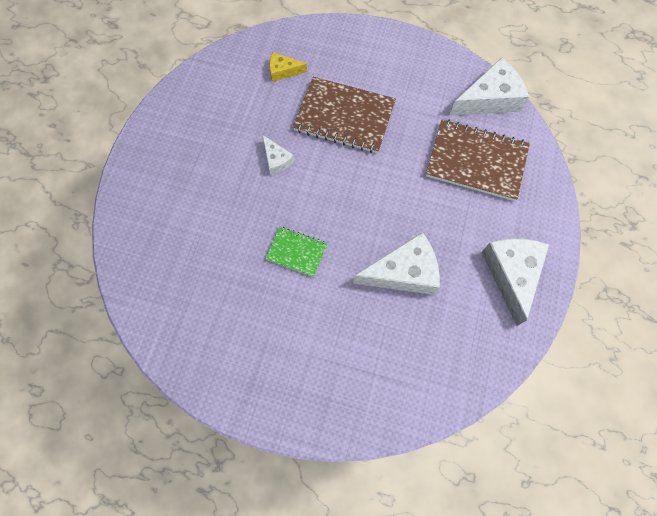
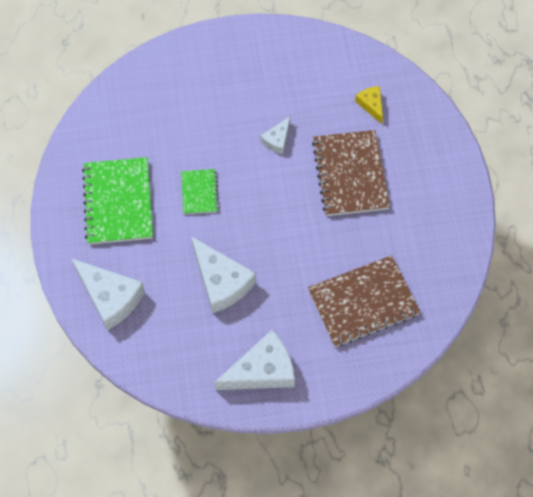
camera: 65 degrees right, 5 degrees down
(267, 336) = (118, 202): none -> green notebook
(476, 161) = (363, 302): brown notebook -> brown notebook turned 75 degrees clockwise
(489, 99) = (440, 291): white cheese -> white cheese (110, 297)

